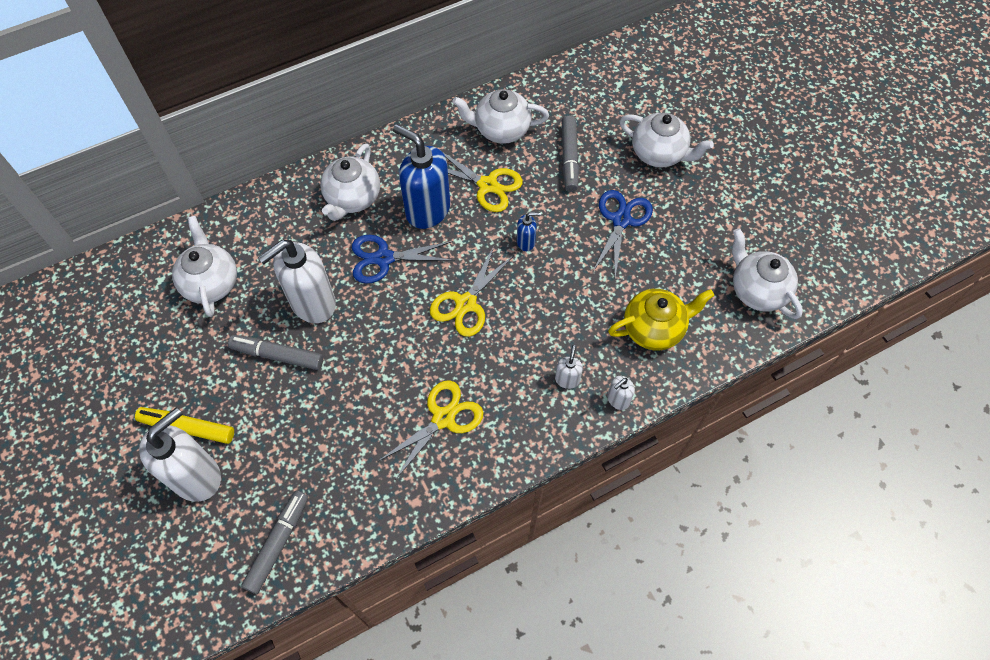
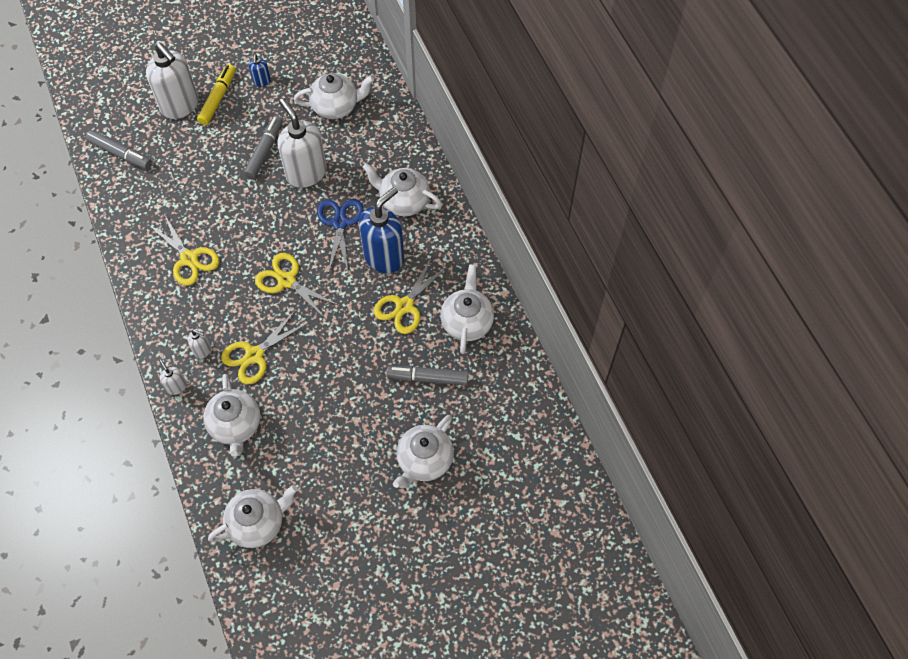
camera: 95 degrees right, 0 degrees up
(526, 242) = (340, 332): blue soap dispenser -> blue soap dispenser (262, 81)
(566, 323) = (254, 355): none -> yellow scissors
(621, 220) = (351, 414): blue scissors -> none
(654, 328) = (236, 425): yellow teapot -> white teapot

